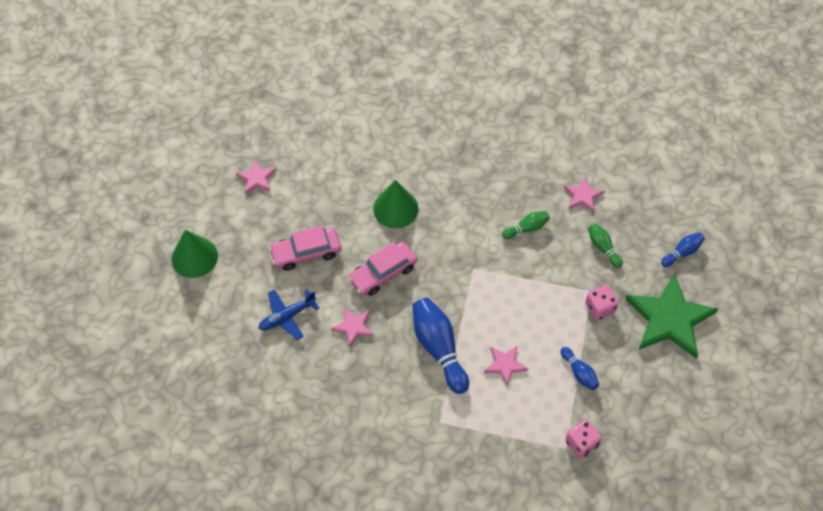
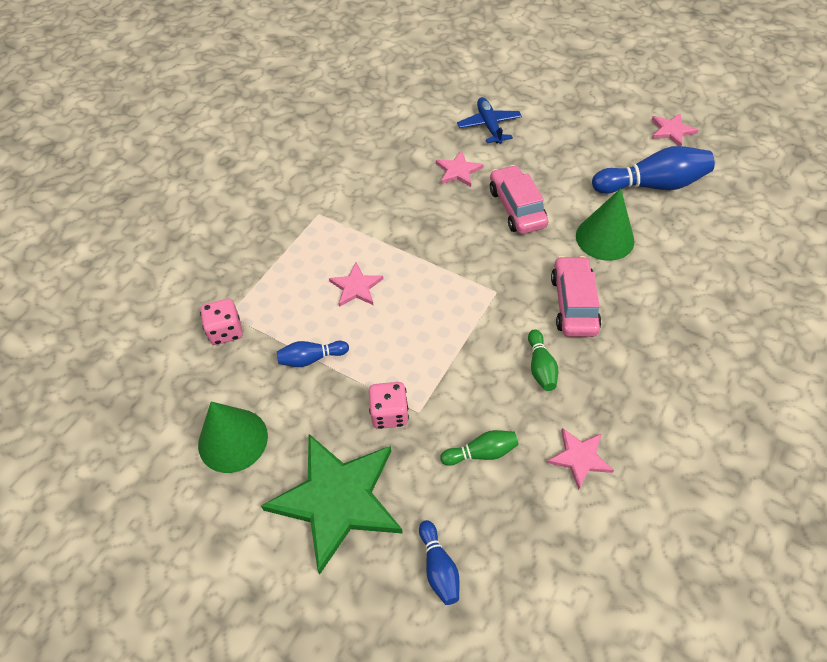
camera: 110 degrees right, 5 degrees down
(194, 257) = (580, 75): green cone -> green cone (233, 440)
(306, 253) = (562, 152): pink car -> pink car (573, 304)
(439, 348) = (403, 233): blue bowling pin -> blue bowling pin (652, 185)

